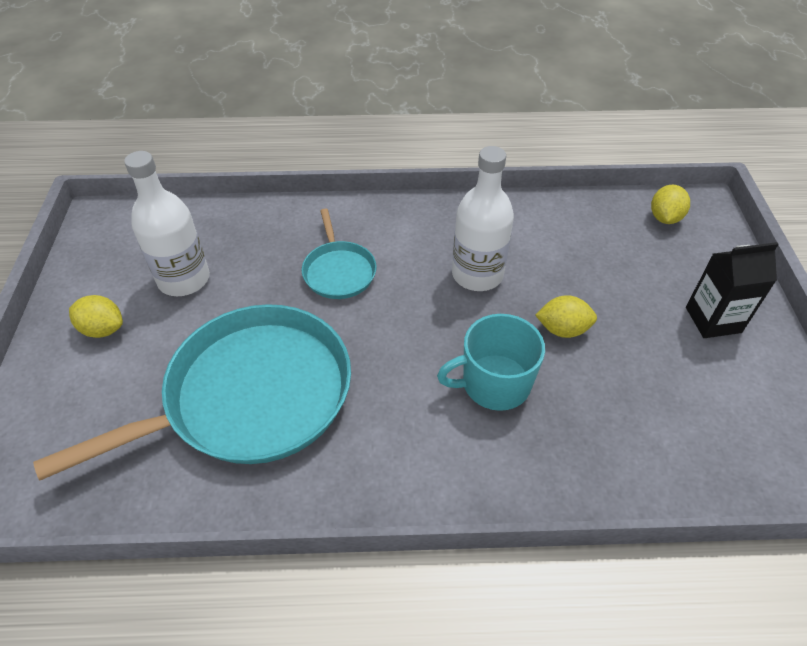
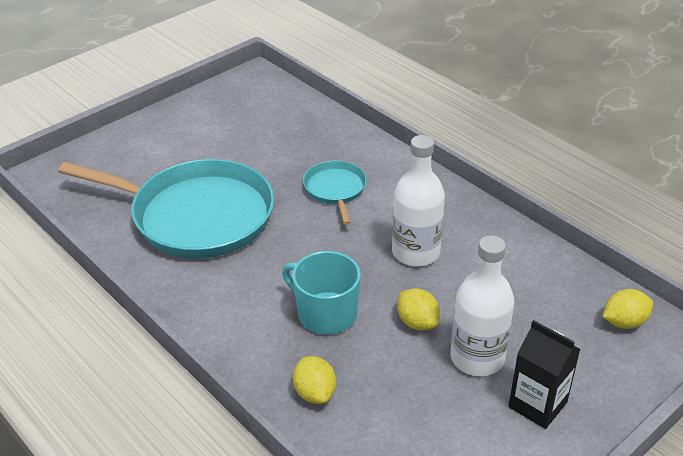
camera: 50 degrees right, 10 degrees down
(103, 329) = (179, 133): yellow lemon -> yellow lemon (315, 393)
(184, 279) = (249, 136): white bottle -> white bottle (477, 358)
(339, 271) = (335, 189): turquoise pan -> turquoise pan turned 135 degrees clockwise

